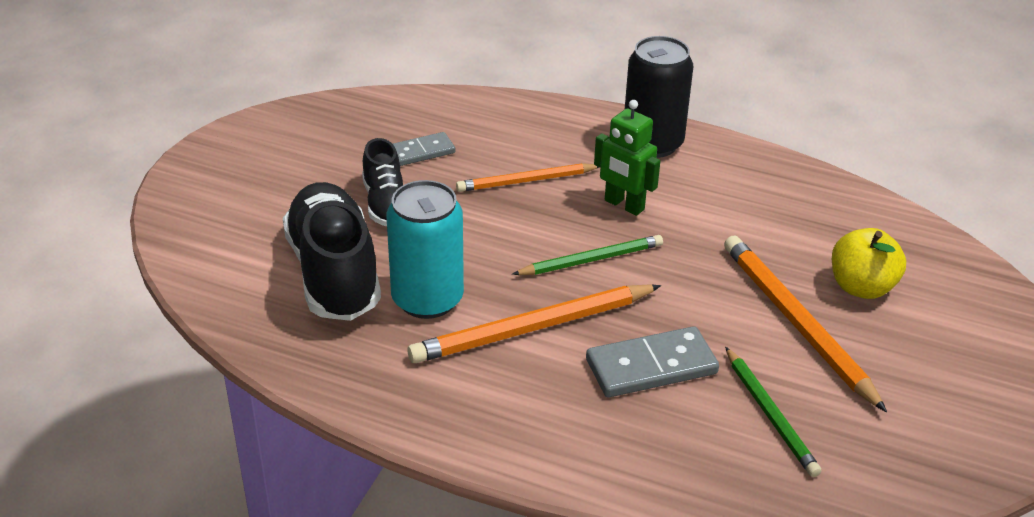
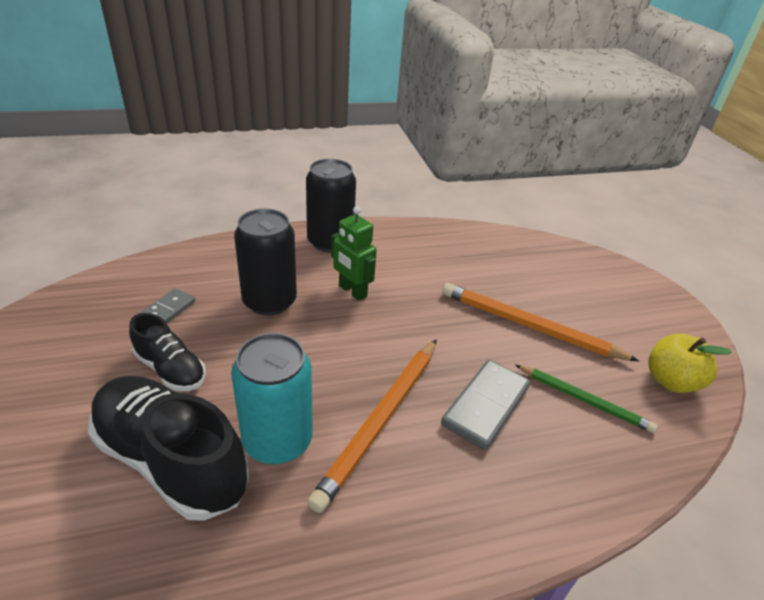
camera: 40 degrees left, 0 degrees up
(526, 181) = (269, 301): orange pencil -> black can
(591, 260) = (369, 342): green pencil -> none
(624, 205) = (352, 291): green robot -> green robot turned 45 degrees clockwise
(861, 287) = (533, 285): yellow apple -> yellow apple (670, 381)

